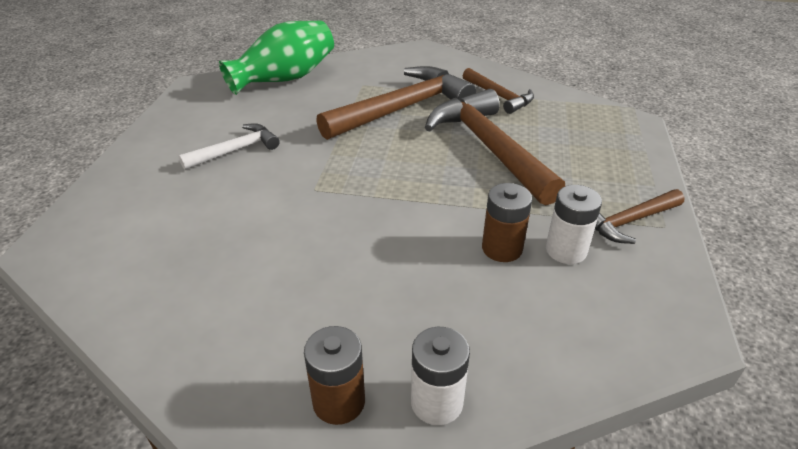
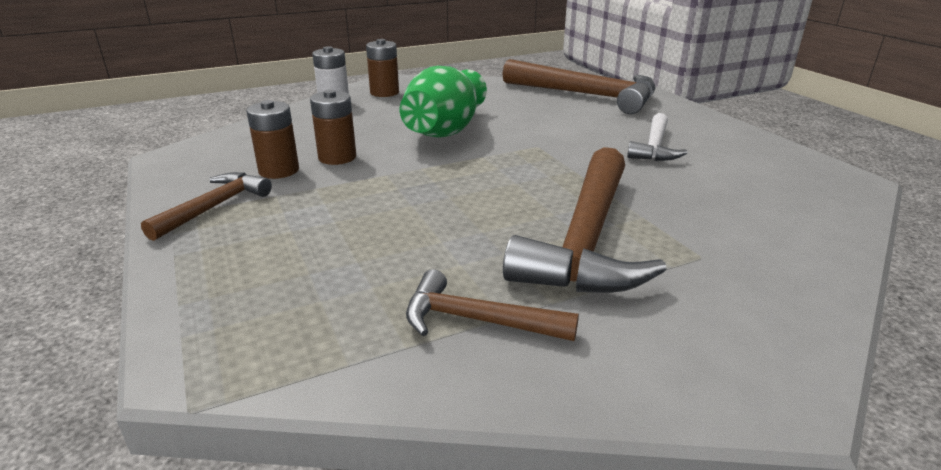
camera: 145 degrees right, 10 degrees down
(284, 79) = (801, 224): green vase -> green vase (445, 131)
(489, 148) = (416, 229): brown hammer -> brown hammer (586, 95)
(566, 250) = (279, 170): white battery -> brown battery

